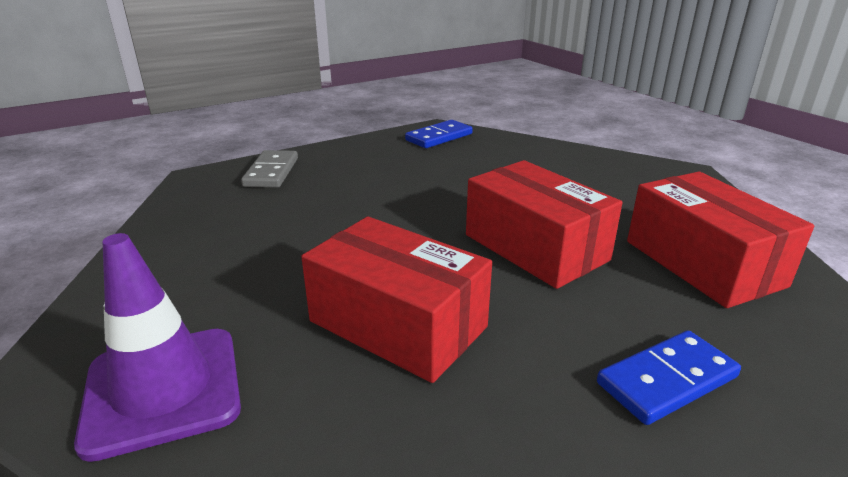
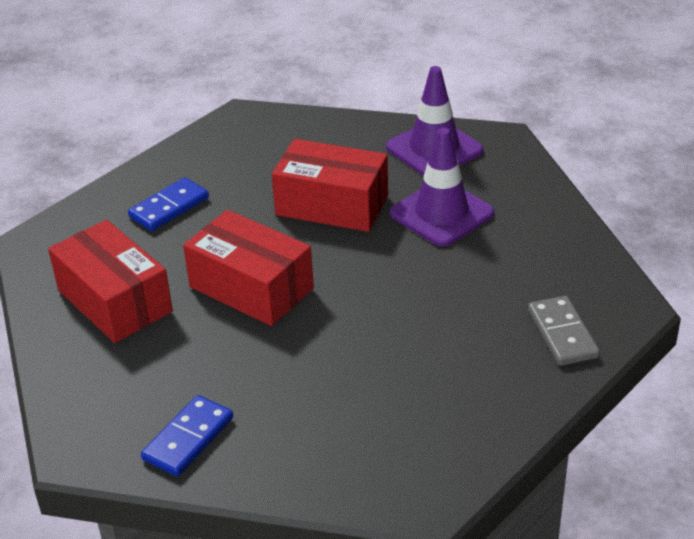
camera: 165 degrees right, 10 degrees up
(264, 281) = (441, 213): none -> purple traffic cone
(439, 137) = (413, 468): blue domino -> blue domino (188, 439)

